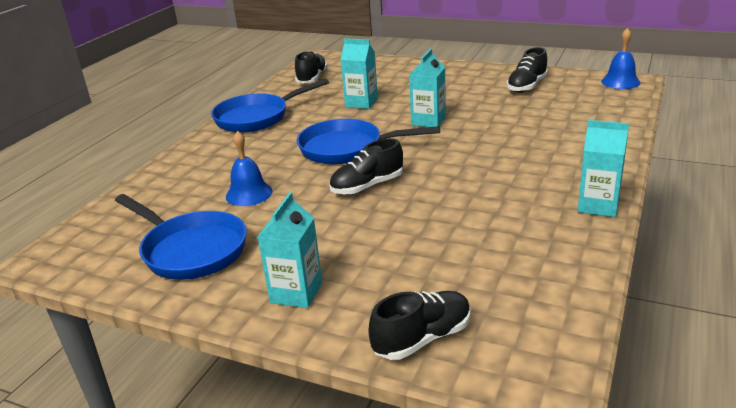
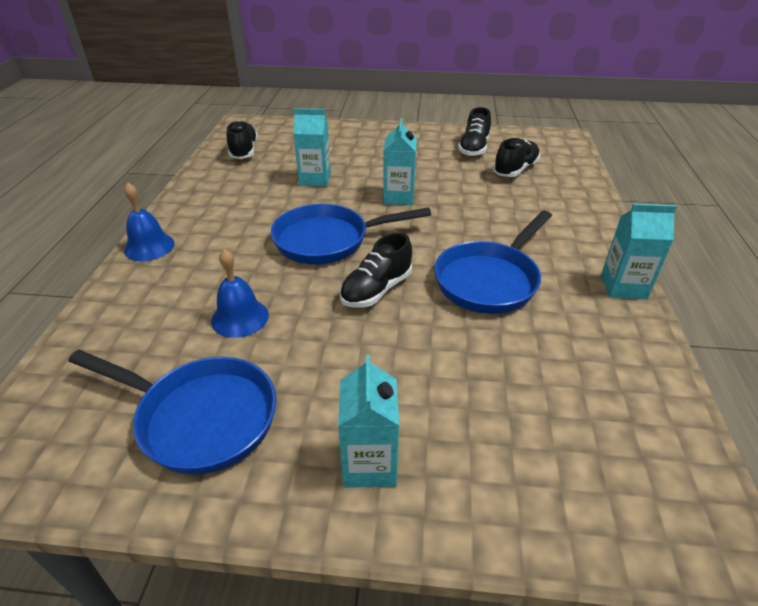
camera: 20 degrees left, 10 degrees up
(256, 117) = (201, 207): blue pan -> blue pan (489, 280)
(422, 338) = (553, 507): black shoe -> black shoe (515, 170)
(620, 82) = (556, 139): blue bell -> blue bell (149, 247)

